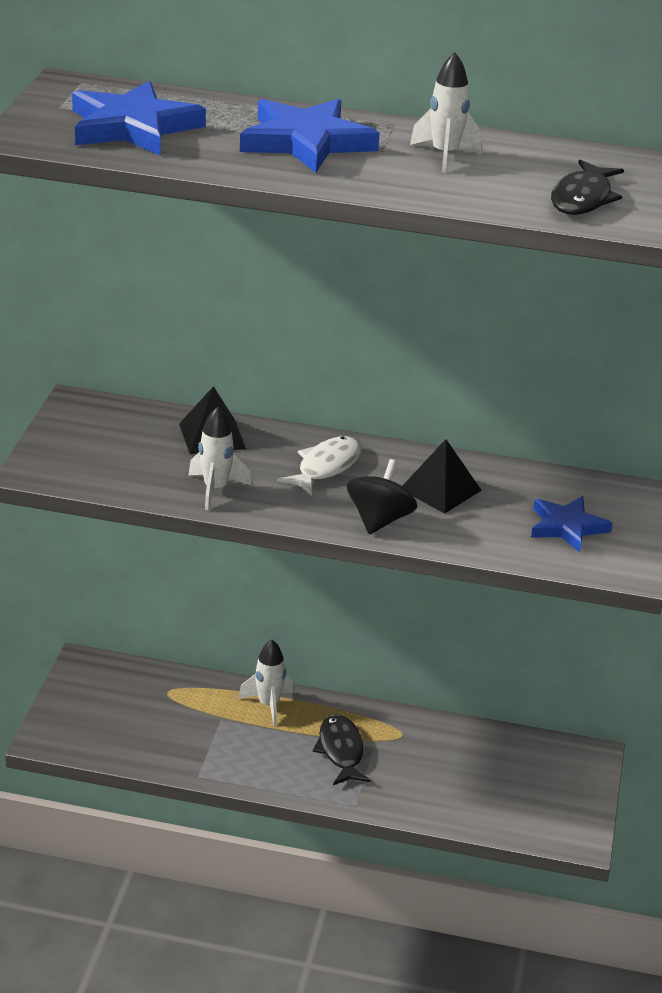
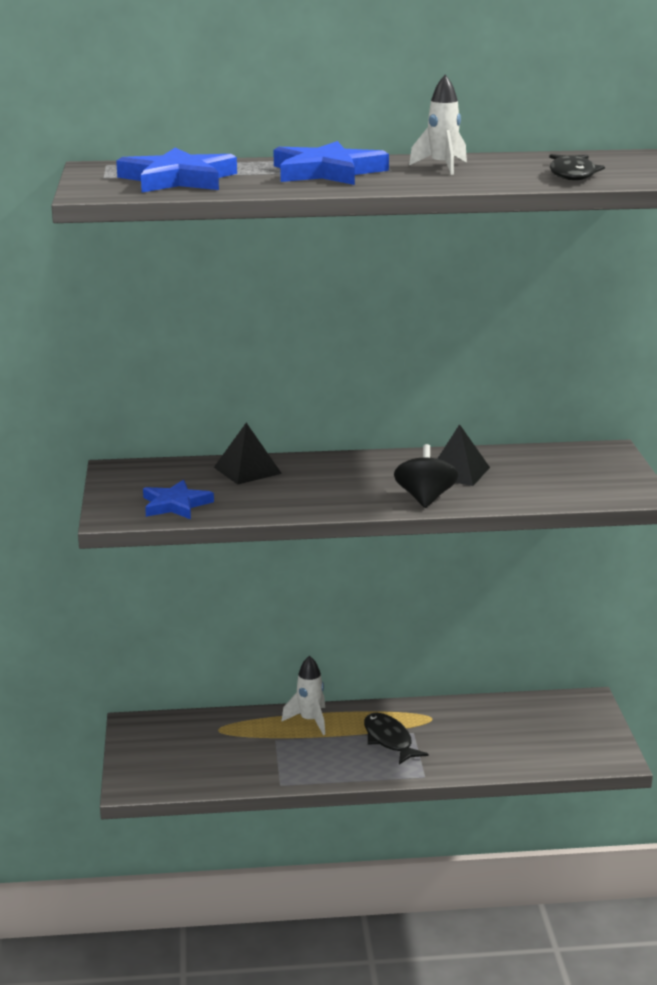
camera: 15 degrees left, 10 degrees down
(215, 489) = (276, 502): white rocket -> none
(326, 467) = (356, 474): white fish -> none
(567, 527) = (573, 478): blue star -> blue star (175, 504)

